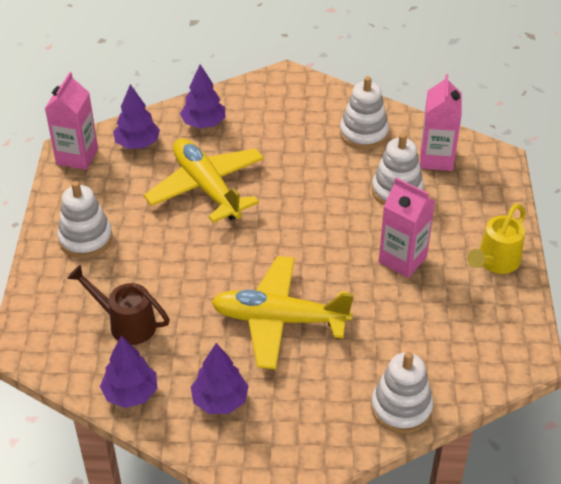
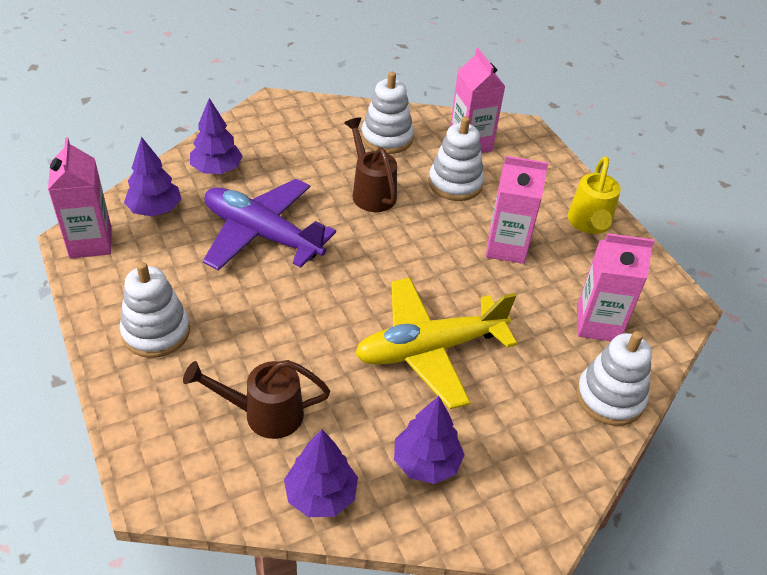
camera: 30 degrees left, 0 degrees up
(206, 187) = (262, 234): yellow plane -> purple plane
(318, 177) = (371, 192): none -> brown watering can
(436, 348) = (597, 324): none -> pink carton

